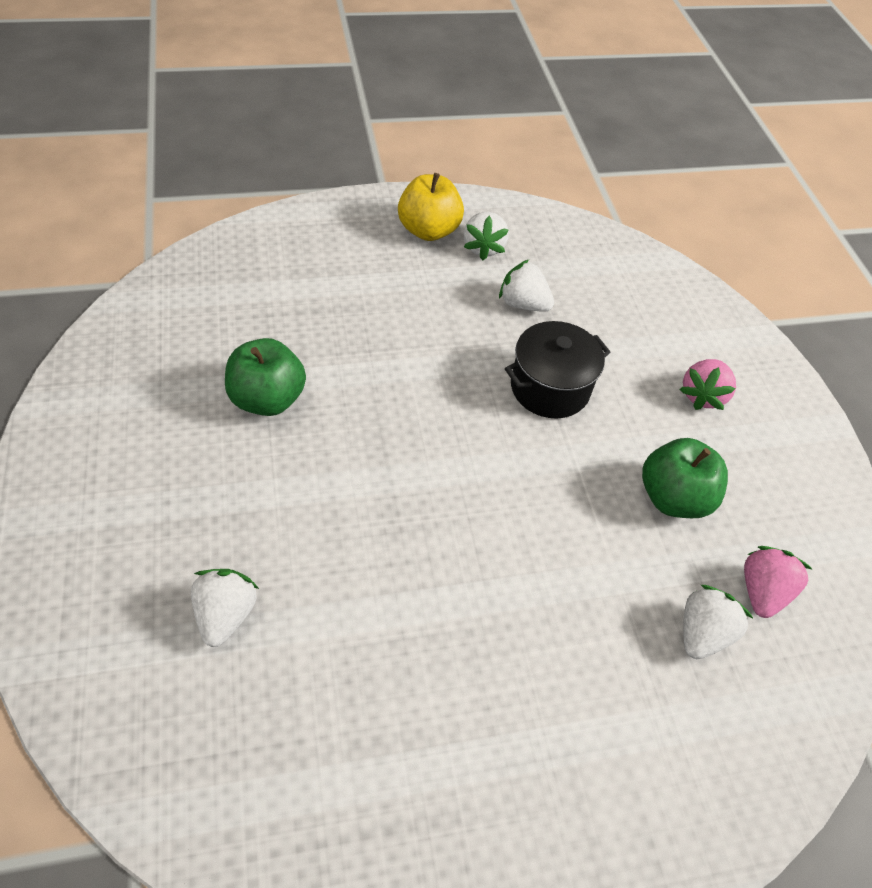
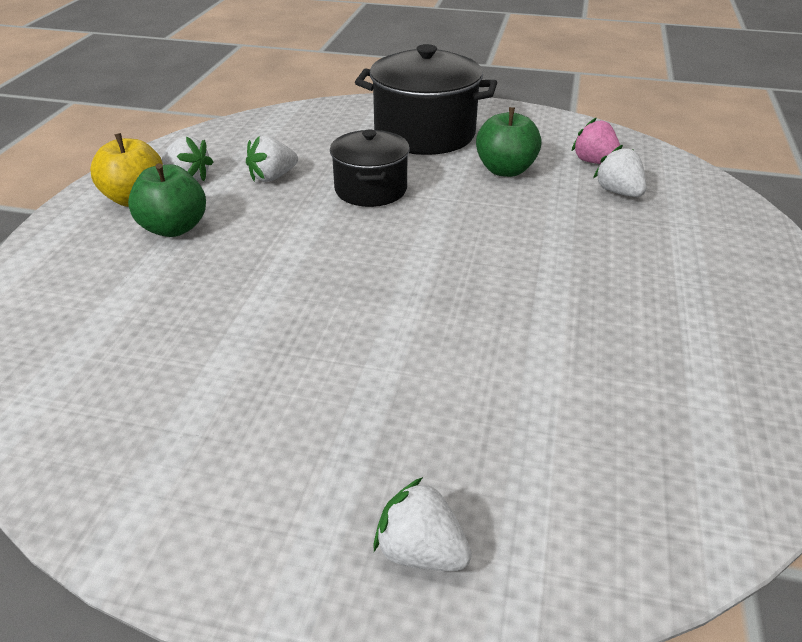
camera: 60 degrees left, 15 degrees down
(226, 614) = (511, 434): white strawberry -> white strawberry (420, 551)
(267, 399) = (259, 347): green apple -> green apple (174, 228)
(702, 395) = (424, 134): pink strawberry -> black pot

